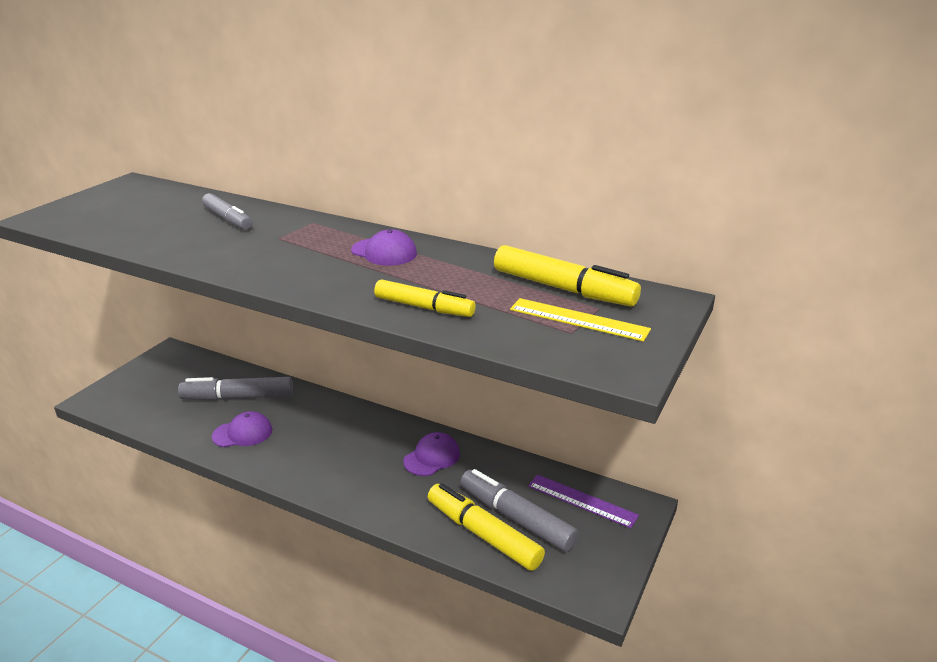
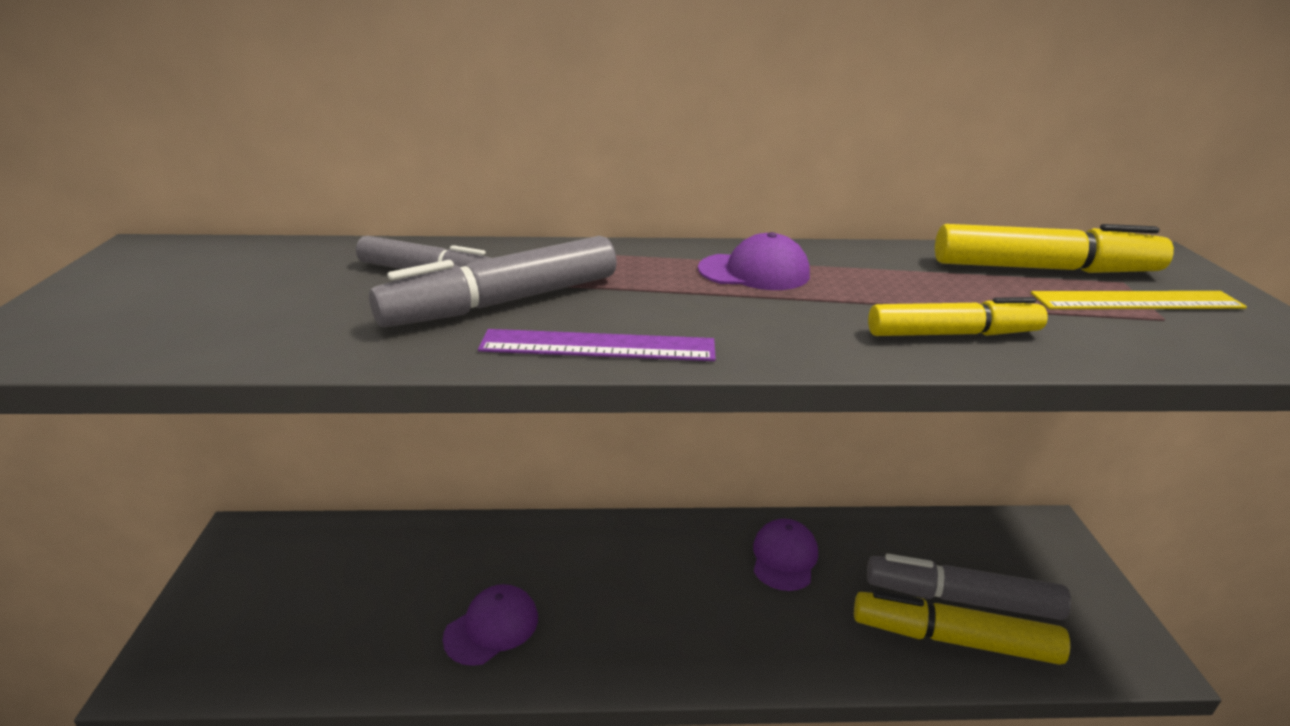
camera: 30 degrees left, 0 degrees up
(238, 397) = (429, 571): grey marker -> grey marker (503, 302)
(582, 501) = (995, 545): purple ruler -> purple ruler (598, 346)

